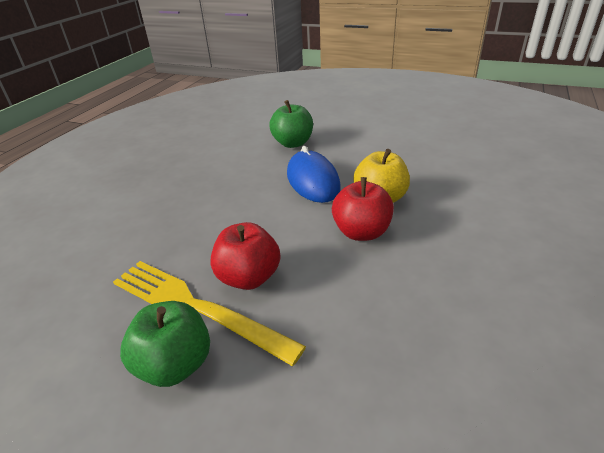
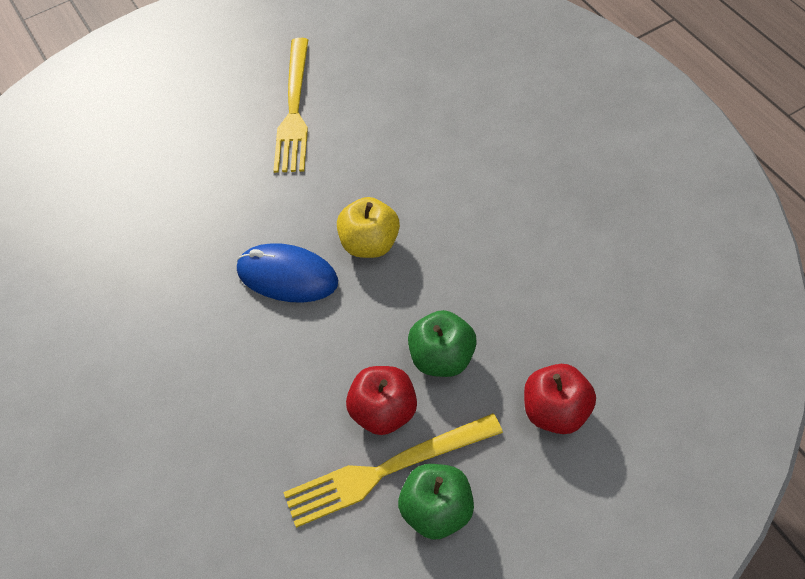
camera: 50 degrees left, 20 degrees up
(293, 143) = (192, 246): green apple -> green apple (442, 358)
(361, 232) = (402, 292): red apple -> red apple (556, 412)
(428, 127) = (294, 109): none -> yellow fork

